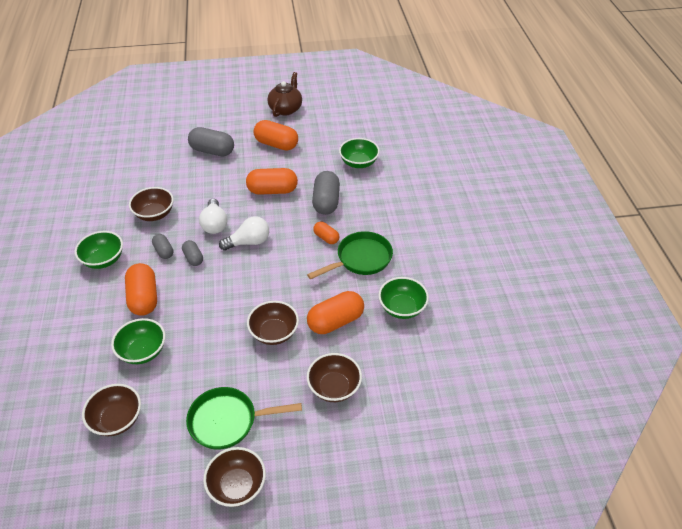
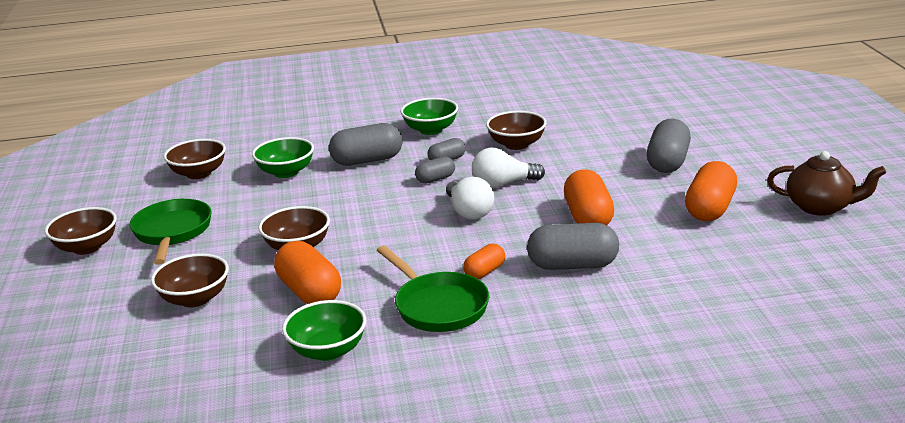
camera: 90 degrees right, 20 degrees down
(144, 298) = (367, 160): orange capsule -> grey capsule
(359, 163) = (693, 290): green bowl -> none

